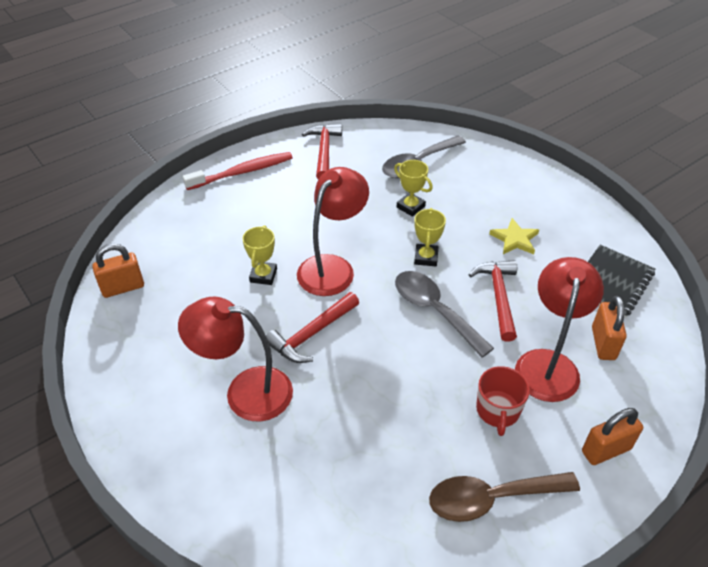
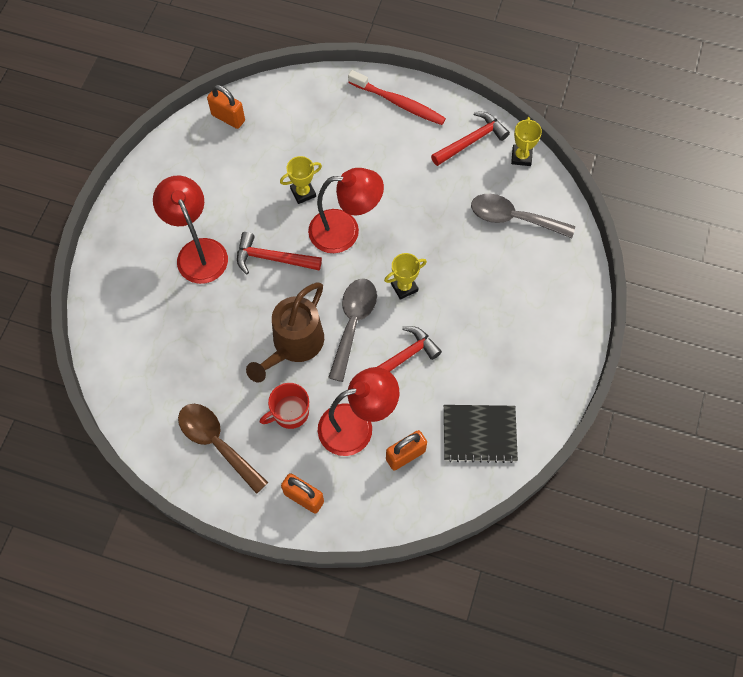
camera: 55 degrees right, 20 degrees up
(410, 207) = (454, 244): yellow trophy -> yellow trophy (521, 157)
(423, 368) = (293, 345): none -> brown watering can
(515, 239) = (475, 339): yellow star -> none

